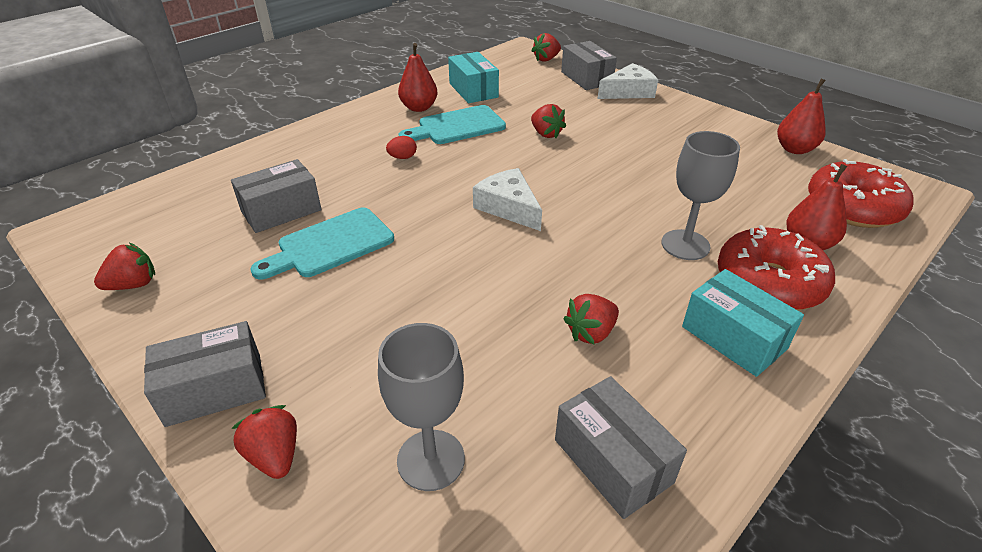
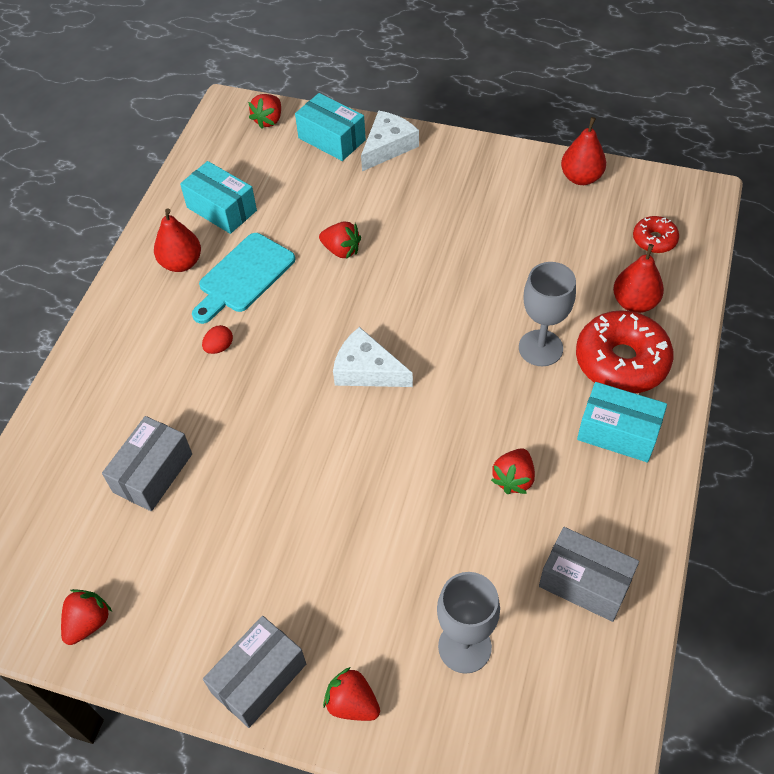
camera: 25 degrees left, 15 degrees up
(330, 245) = (235, 491): turquoise cutting board -> none
(586, 78) = (332, 139): grey box -> turquoise box
(853, 207) = (654, 240): red donut -> red donut, size x0.52

